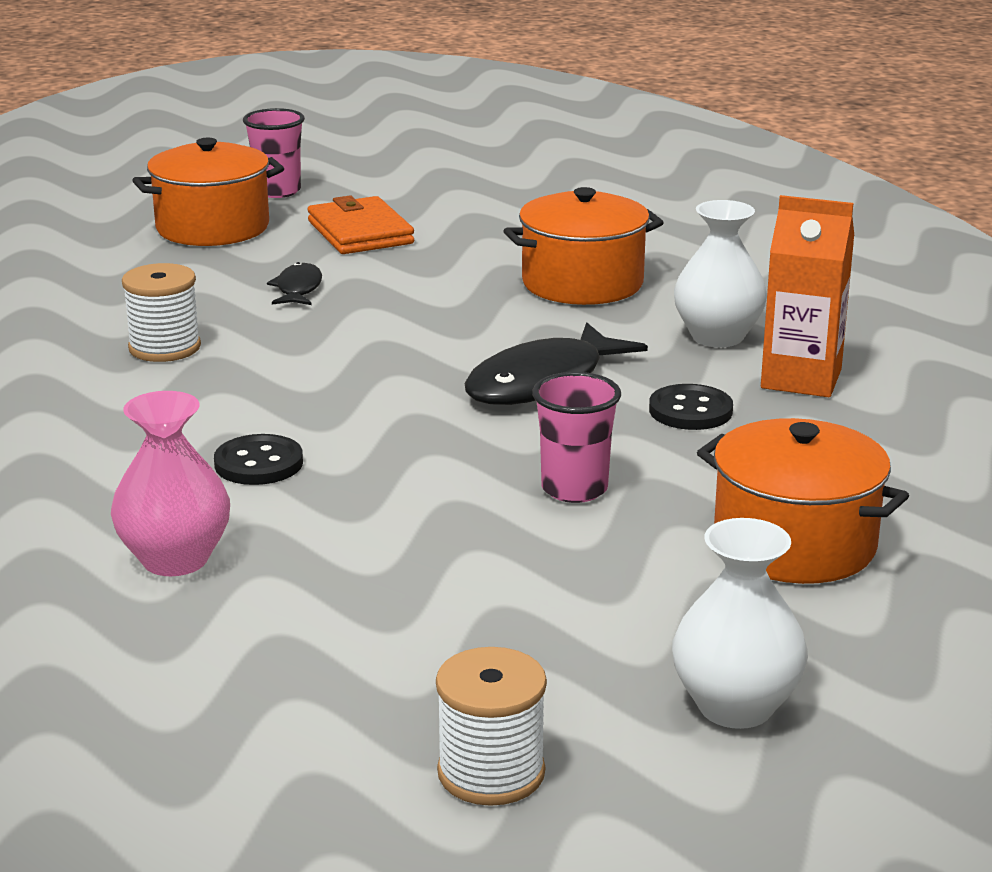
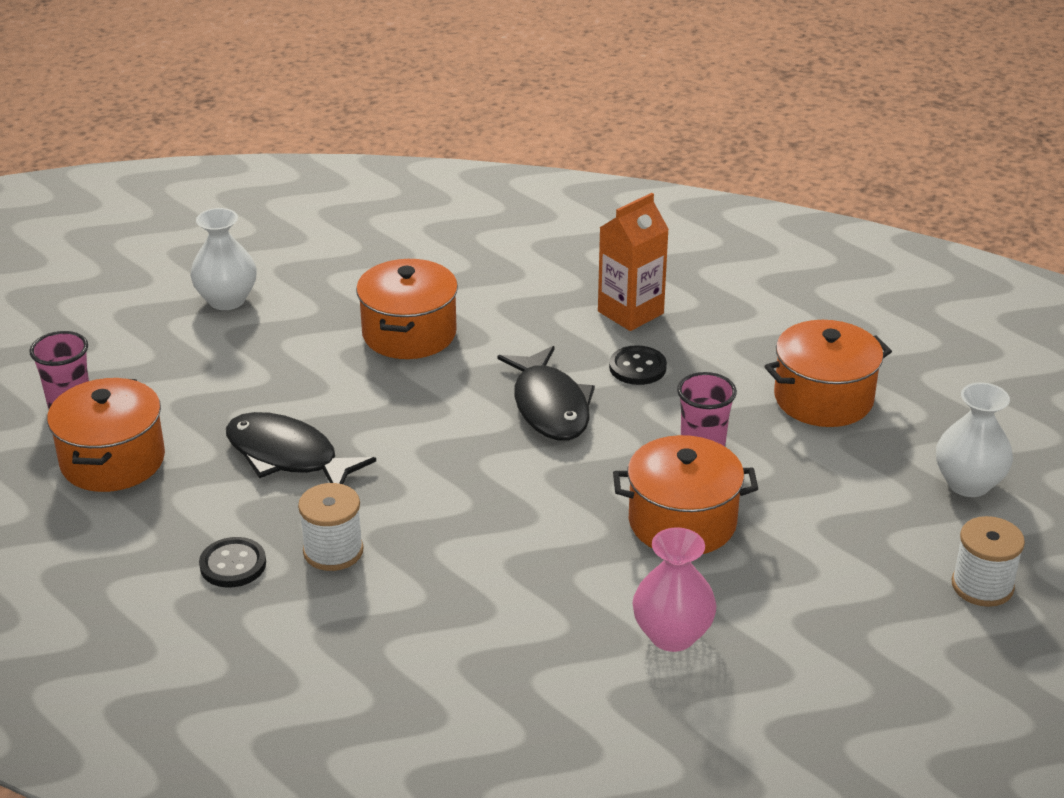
camera: 60 degrees left, 10 degrees up
(258, 463) = (565, 561): black button -> black button (233, 565)
(298, 289) = (287, 456): black fish -> black fish, size x1.93
(360, 232) = (208, 393): orange wallet -> none
(405, 513) = (682, 522): none -> orange pot
(717, 336) = (544, 316): white vase -> white vase (227, 300)

